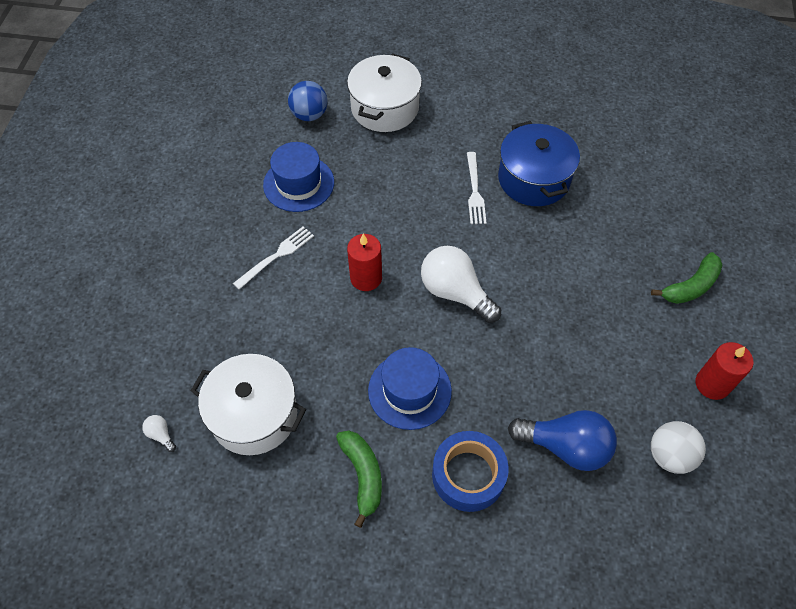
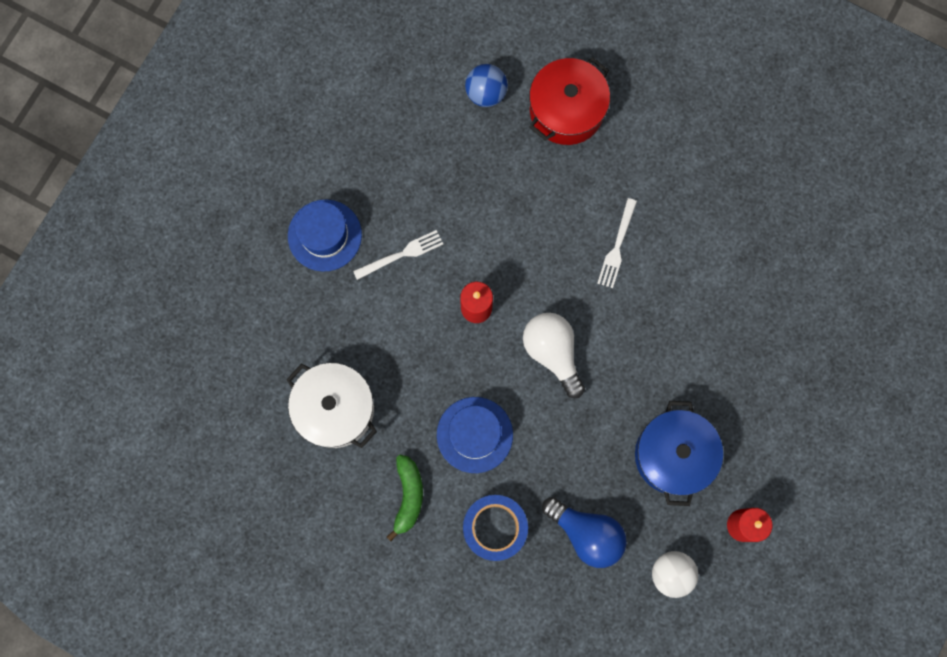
camera: 20 degrees right, 20 degrees up
(161, 435) = (253, 399): white light bulb -> none
(298, 183) = (448, 177): blue hat -> blue hat (324, 235)
(385, 108) = (566, 110): white pot -> red pot
(534, 179) = (682, 252): blue pot -> blue pot (673, 455)
(691, 286) = (775, 425): green banana -> none

